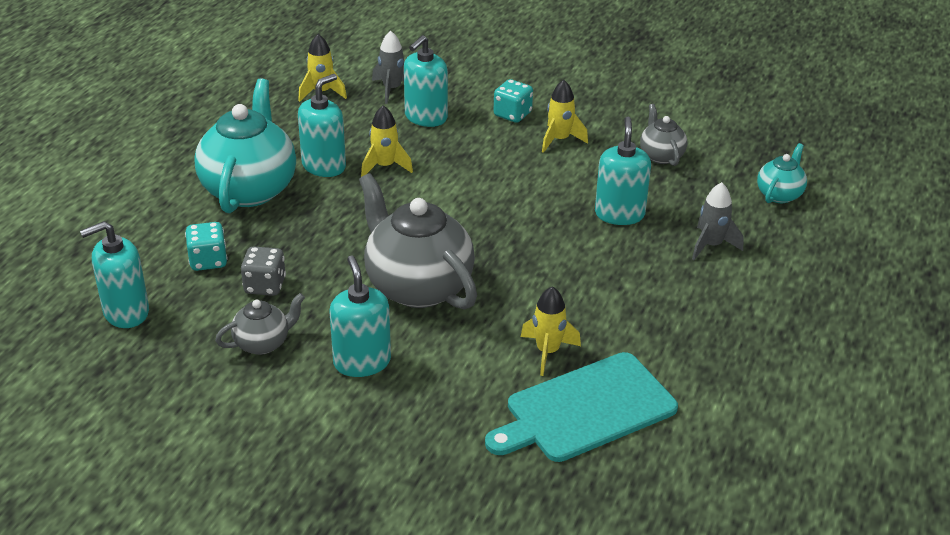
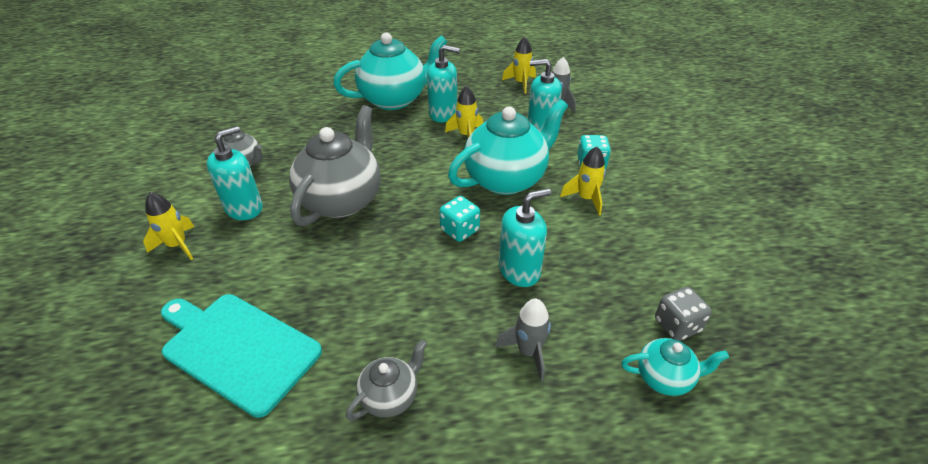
camera: 60 degrees right, 5 degrees up
(126, 312) = (248, 108): turquoise soap dispenser -> none
(208, 261) = (313, 114): turquoise dice -> turquoise dice (460, 230)
(265, 286) = (302, 141): grey dice -> grey dice (677, 325)
(487, 171) = (506, 179): none -> turquoise teapot
(547, 352) = (302, 296): yellow rocket -> yellow rocket (178, 245)
(661, 156) = (631, 265): grey teapot -> grey teapot (390, 396)

